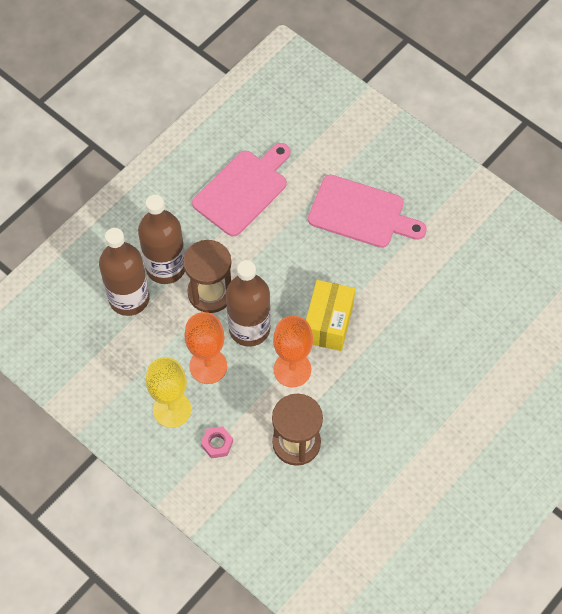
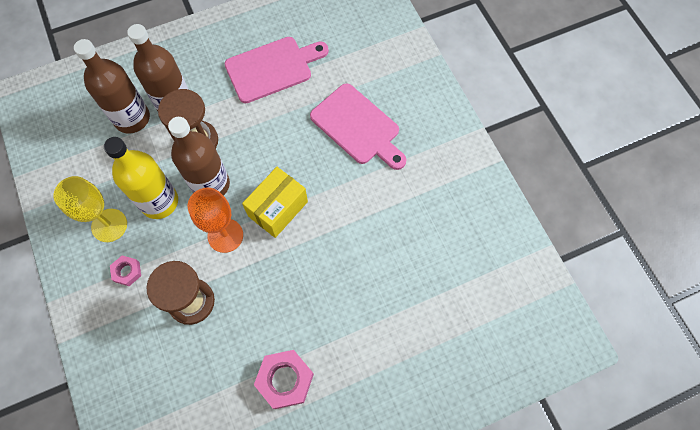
camera: 25 degrees right, 5 degrees up
(208, 366) = (159, 202): orange goblet -> yellow bottle
(423, 471) = (285, 380): none -> pink nut

